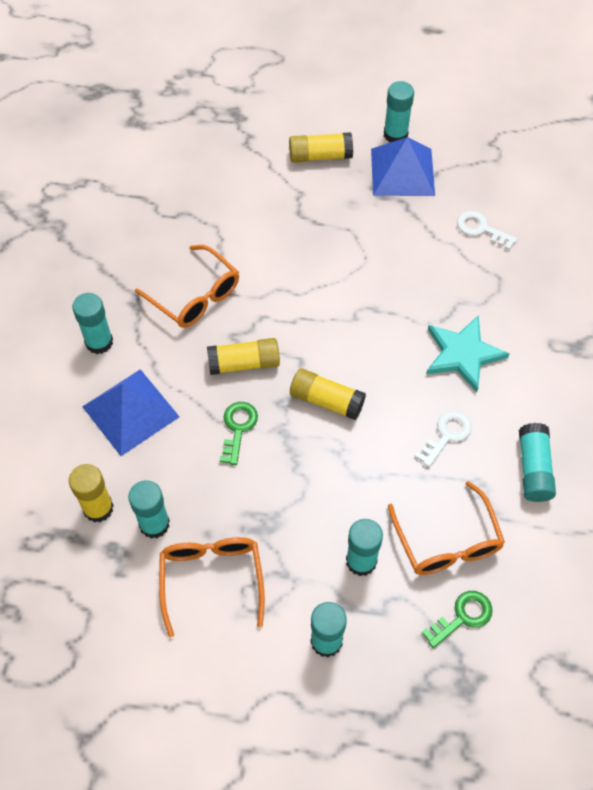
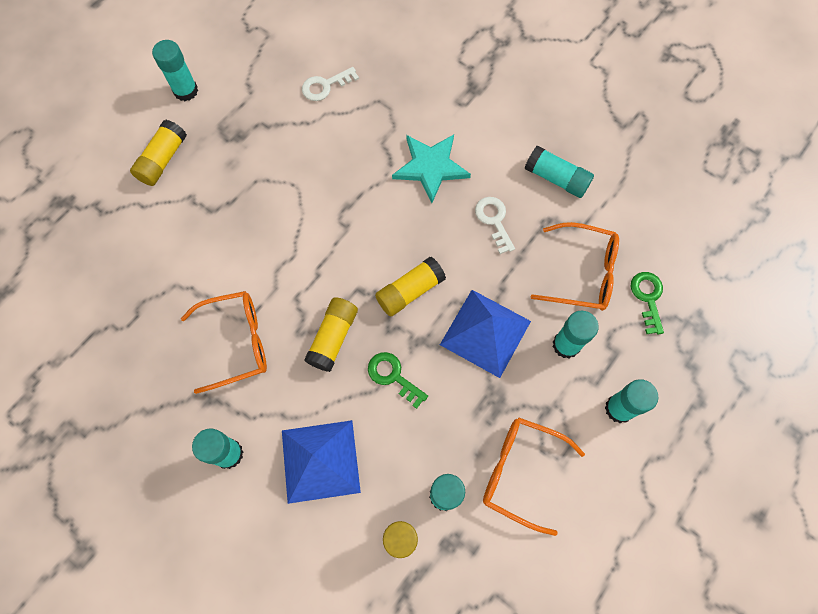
camera: 60 degrees left, 10 degrees up
(402, 172) = (228, 108): blue pyramid -> blue pyramid (485, 333)

